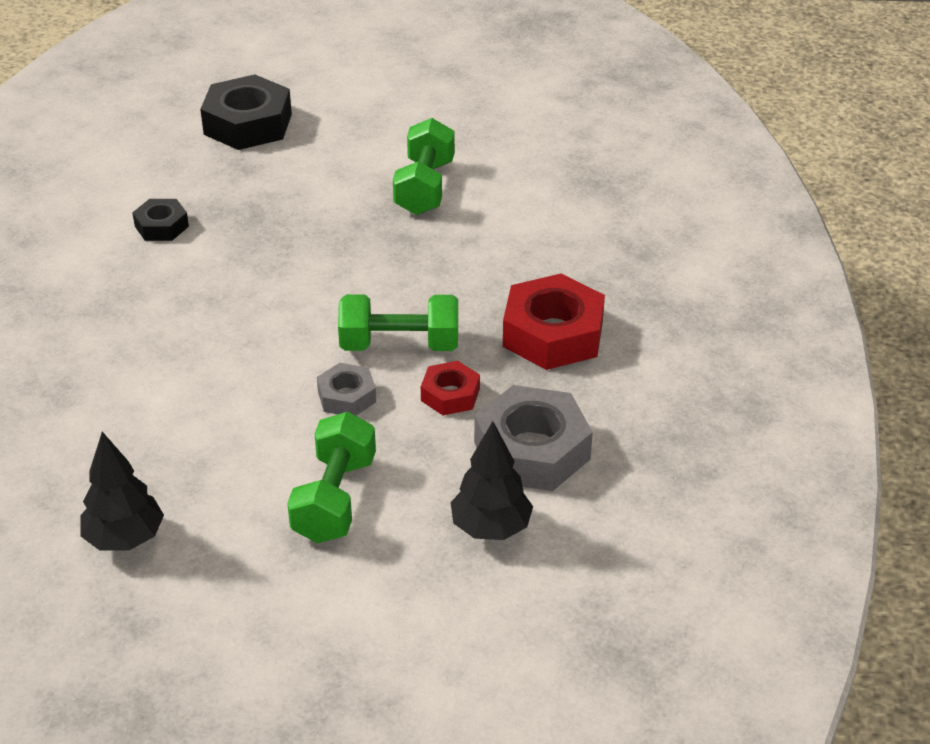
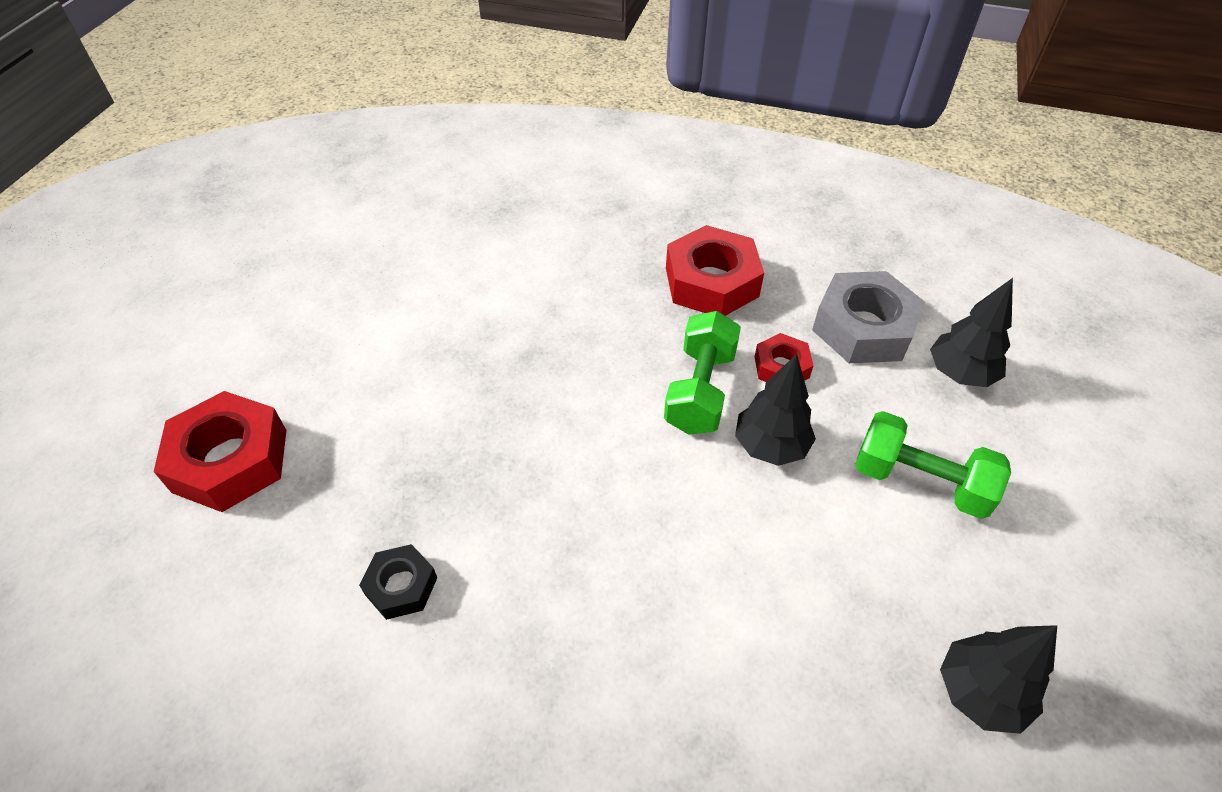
camera: 75 degrees left, 10 degrees up
(248, 124) = (230, 460): black nut -> red nut
(347, 396) = (770, 446): grey nut -> black tree
(424, 187) = (450, 324): green dumbbell -> none

